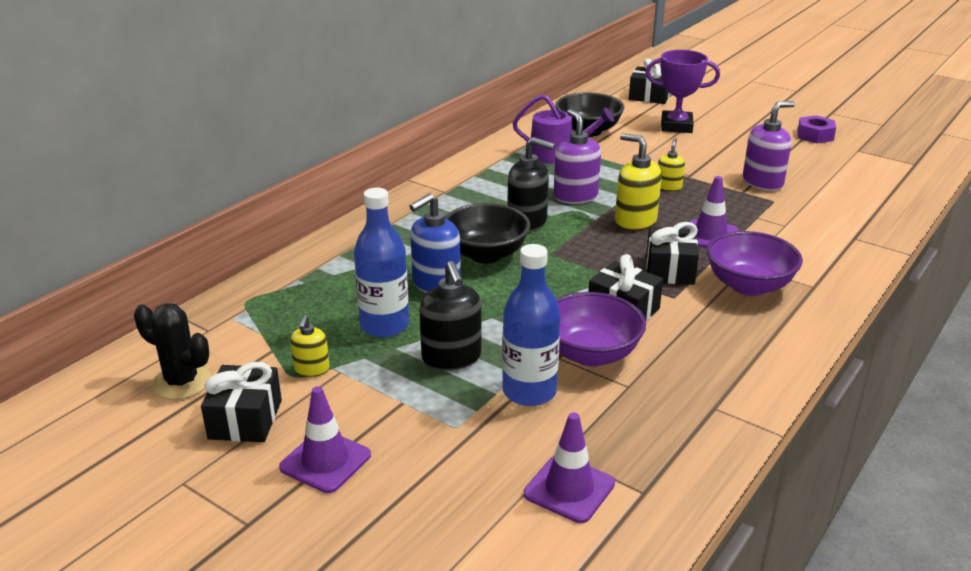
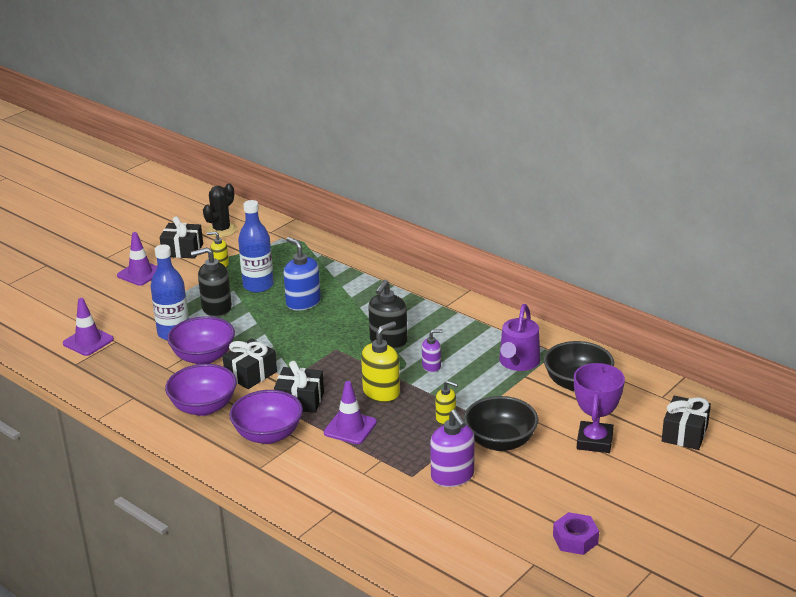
camera: 95 degrees right, 0 degrees up
(486, 254) = (340, 322): black bowl -> black bowl (500, 442)
(575, 196) = (431, 366): purple soap dispenser -> purple soap dispenser, size x0.58
(713, 339) = (203, 407): none -> purple bowl

